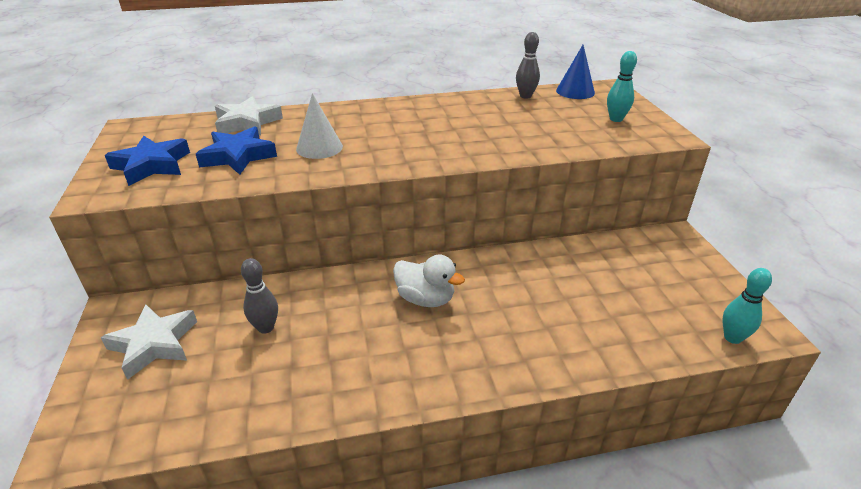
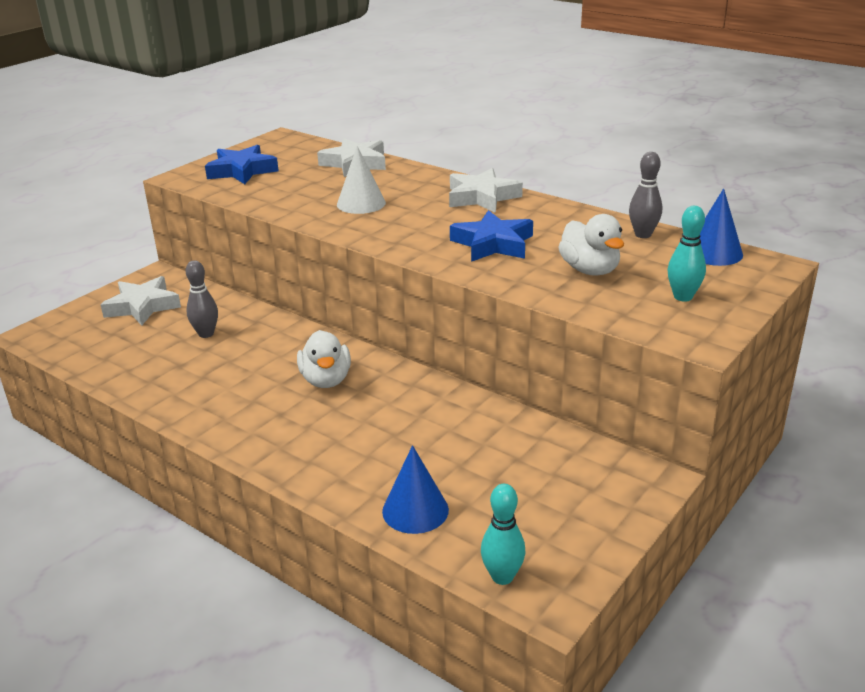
camera: 50 degrees right, 5 degrees down
(238, 156) = (299, 186): blue star -> blue star (493, 244)
(392, 110) = (482, 197): none -> white star
(548, 126) = (590, 270): none -> white duck
(632, 338) = (415, 510): none -> blue cone

